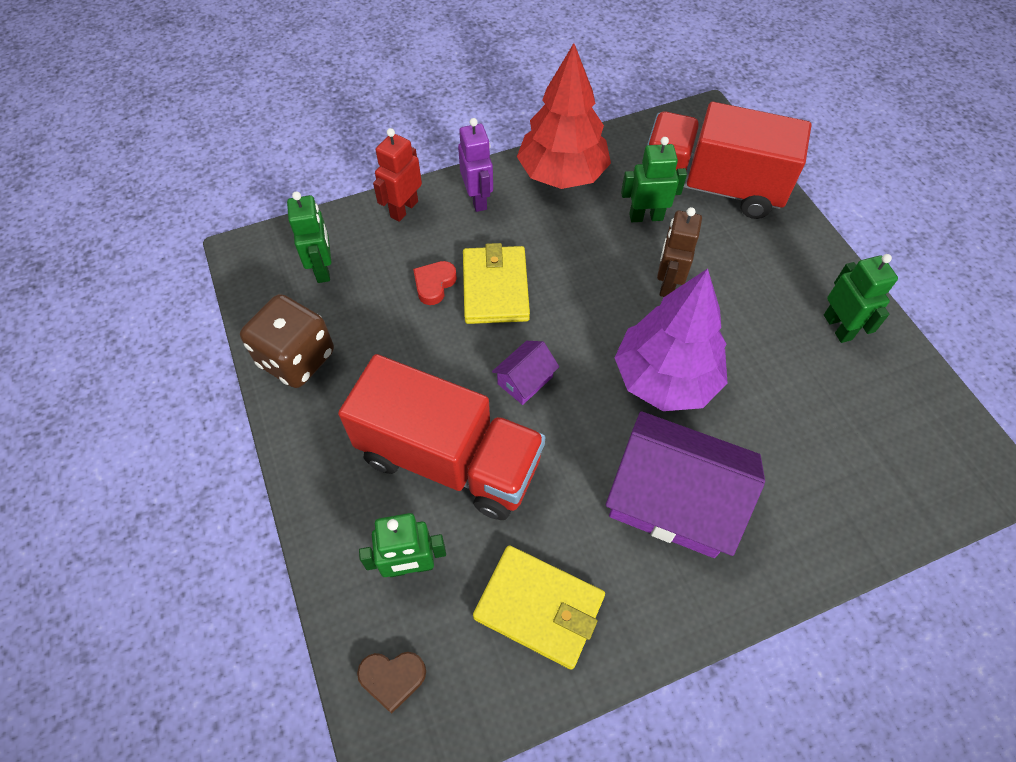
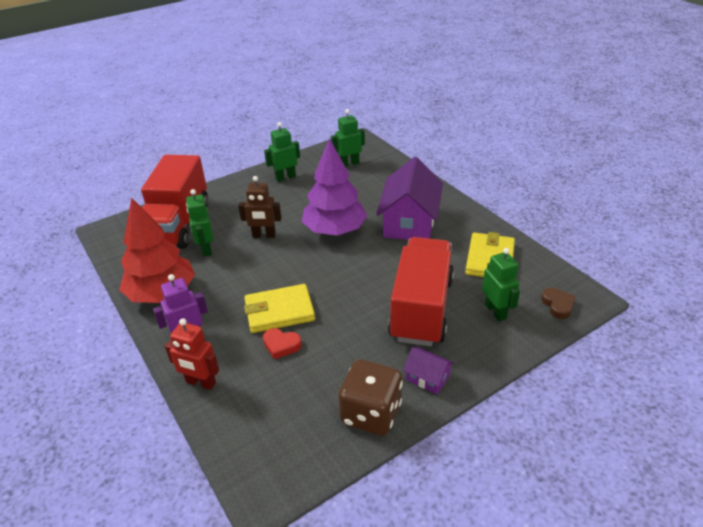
camera: 100 degrees left, 20 degrees down
(323, 269) = (275, 423): green robot -> green robot (349, 164)
(525, 380) = (353, 285): purple house -> purple house (427, 378)

